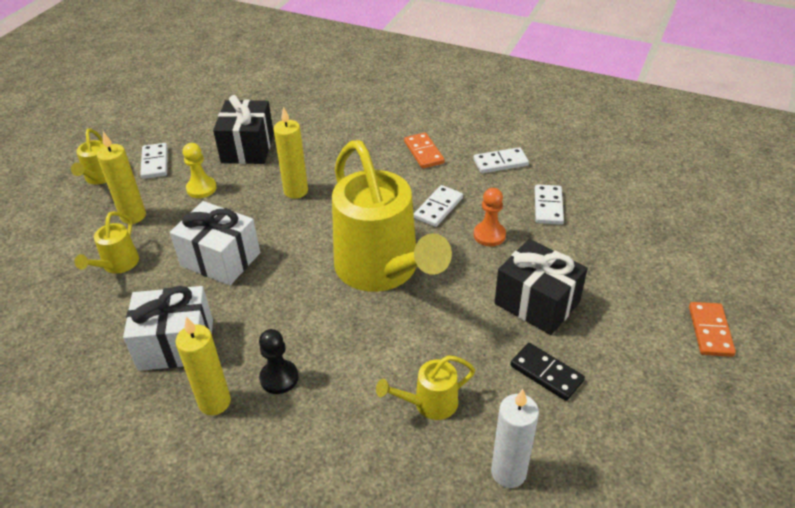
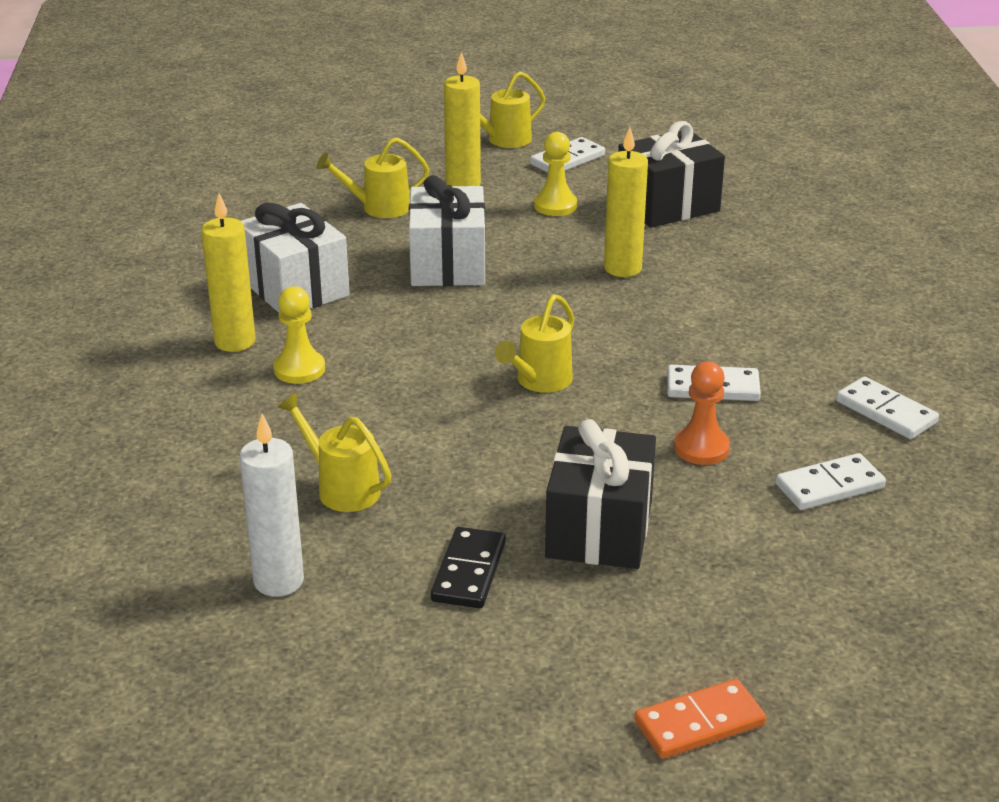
camera: 60 degrees right, 10 degrees down
(279, 378) = (299, 369): black pawn -> yellow pawn
(382, 270) = (539, 381): yellow watering can -> yellow watering can, size x0.43
(423, 152) = (824, 337): orange domino -> none

